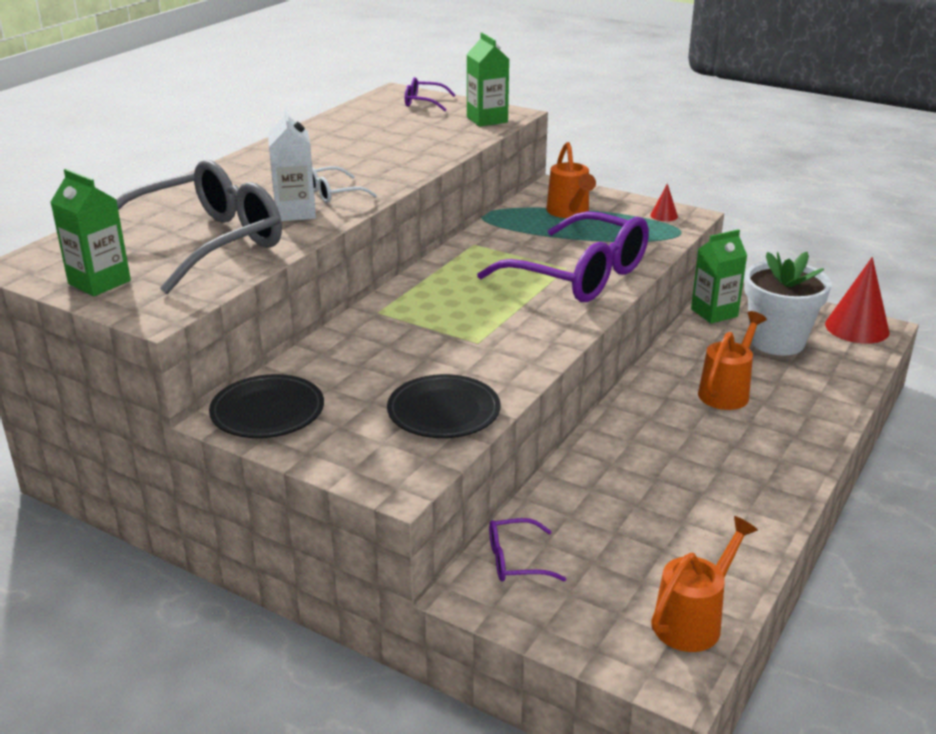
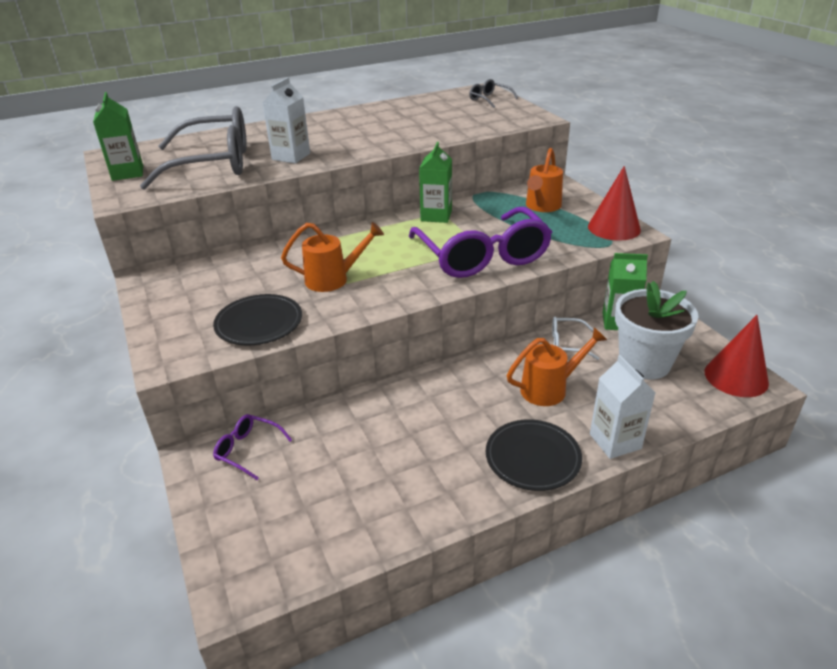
camera: 35 degrees right, 5 degrees up
(267, 411) = (170, 285): black plate -> black plate (532, 458)
(333, 193) = (332, 149): white glasses -> white glasses (567, 344)
(423, 102) = (489, 99): purple glasses -> grey glasses
(487, 120) = (514, 119): green carton -> green carton (436, 216)
(664, 215) = (614, 228): red cone -> red cone, size x2.16
(693, 620) = (299, 556): orange watering can -> orange watering can (333, 279)
(829, 413) = (615, 441): none -> white carton

